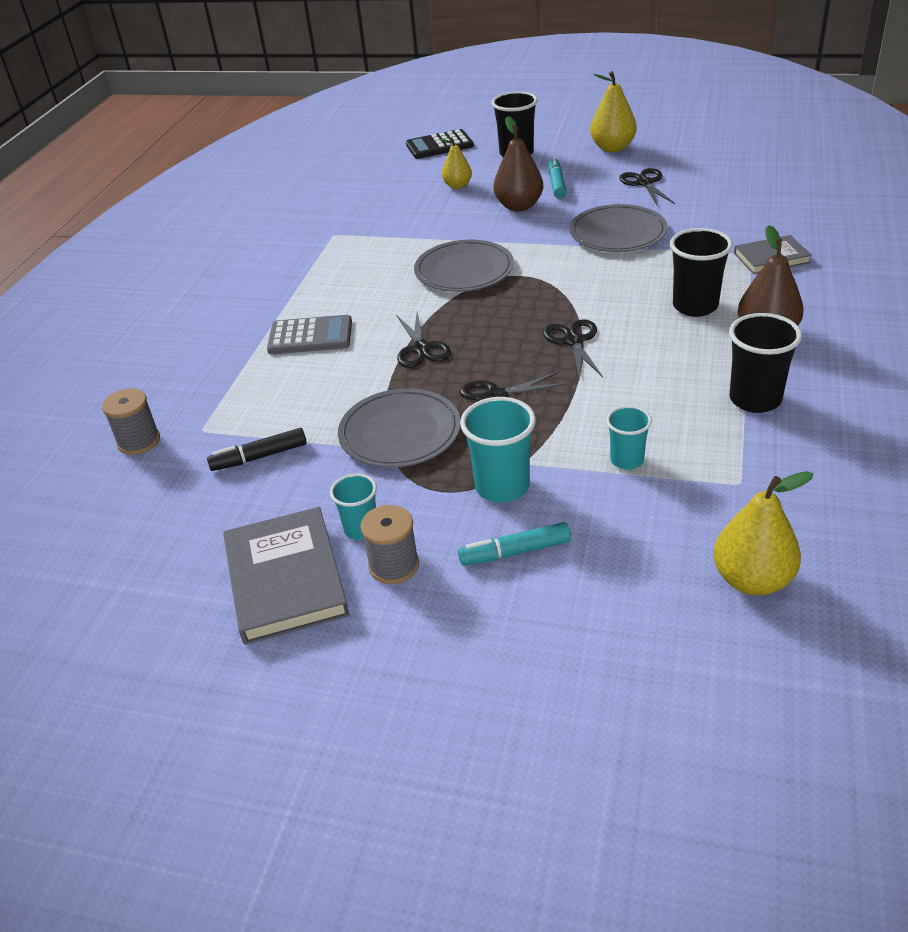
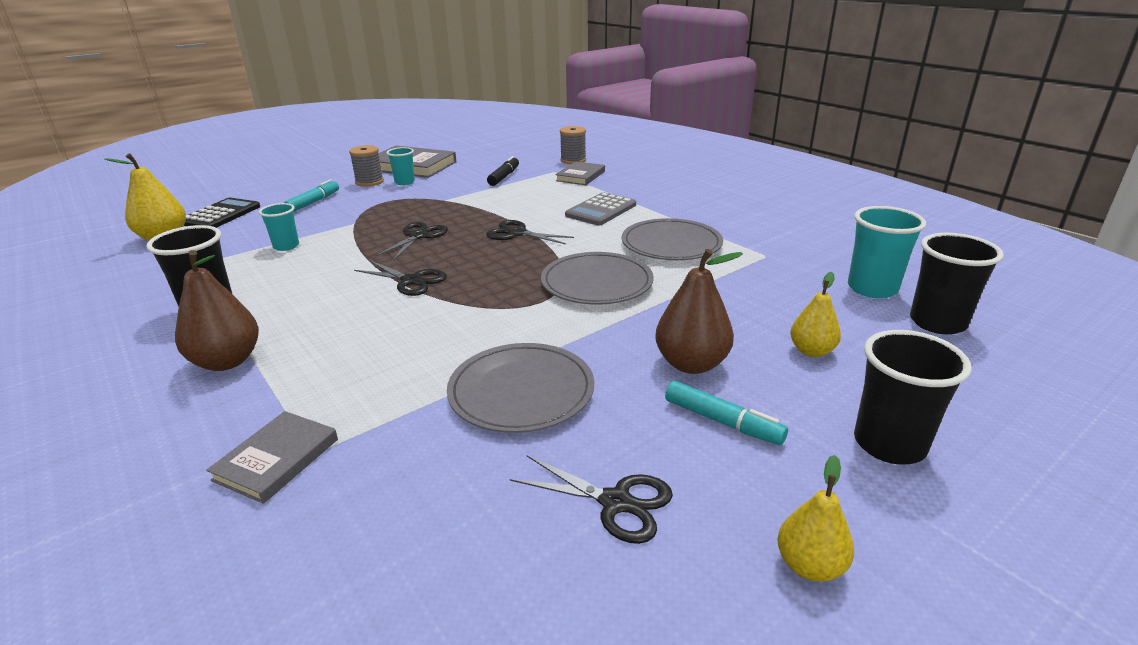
camera: 125 degrees right, 10 degrees down
(206, 402) = (580, 176): none -> grey book
(400, 432) = (449, 206): grey plate -> grey plate (671, 244)
(439, 145) = (996, 394): black calculator -> black calculator (220, 215)
(502, 487) = (353, 213): turquoise cup -> turquoise cup (872, 288)
(612, 148) = (809, 565): yellow pear -> yellow pear, size x0.64
(695, 306) = (329, 353): black cup -> black cup (937, 323)

